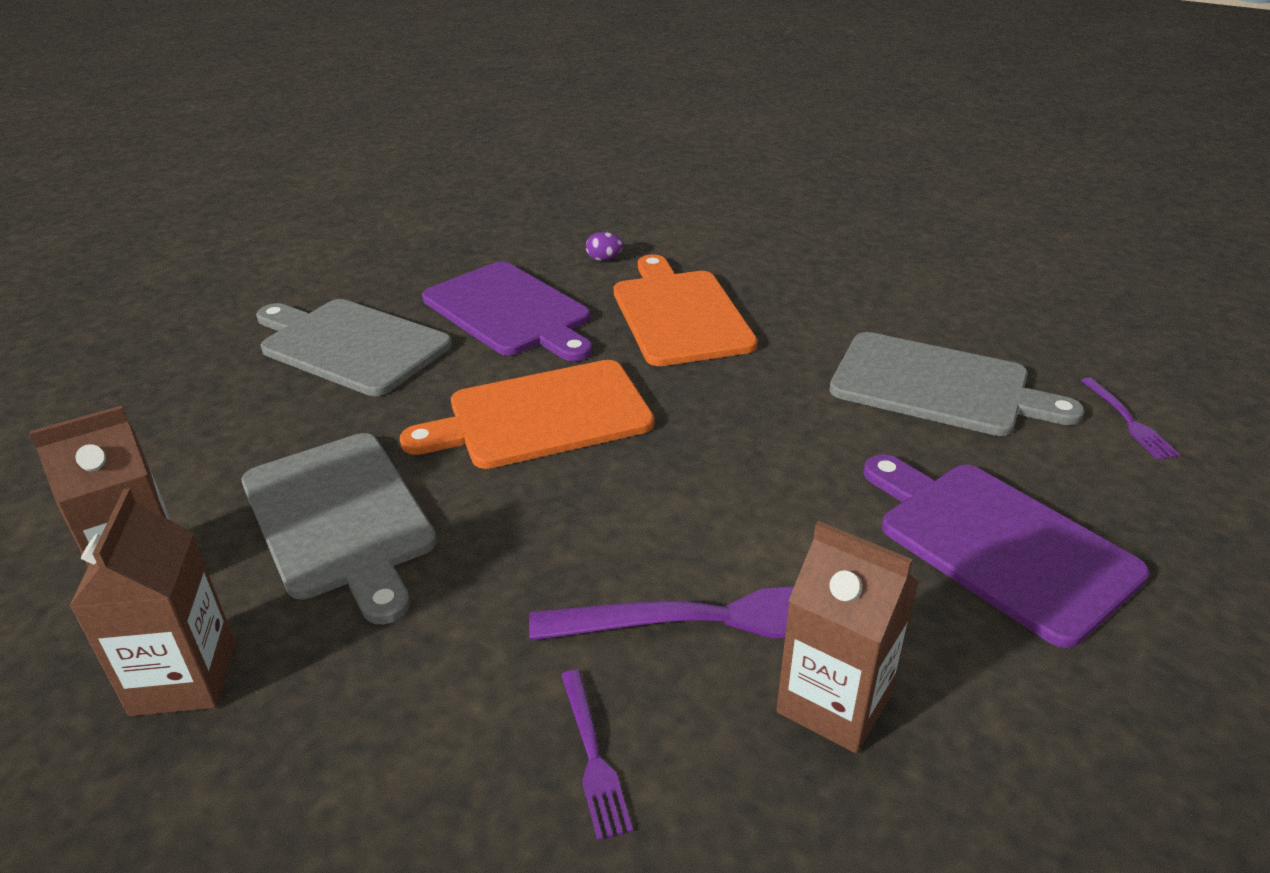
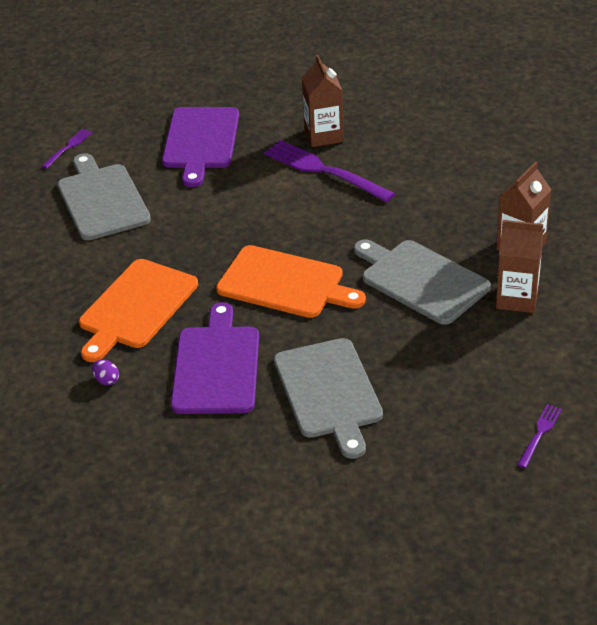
camera: 135 degrees left, 5 degrees up
(340, 518) = (421, 280): grey cutting board -> grey cutting board turned 60 degrees counterclockwise
(593, 757) = (408, 159): purple fork -> purple fork (539, 433)

